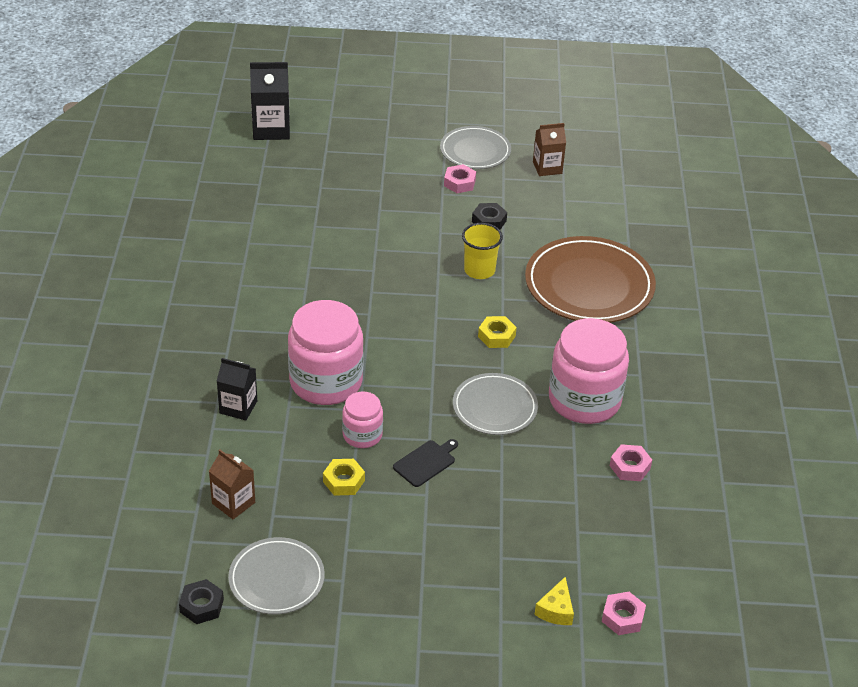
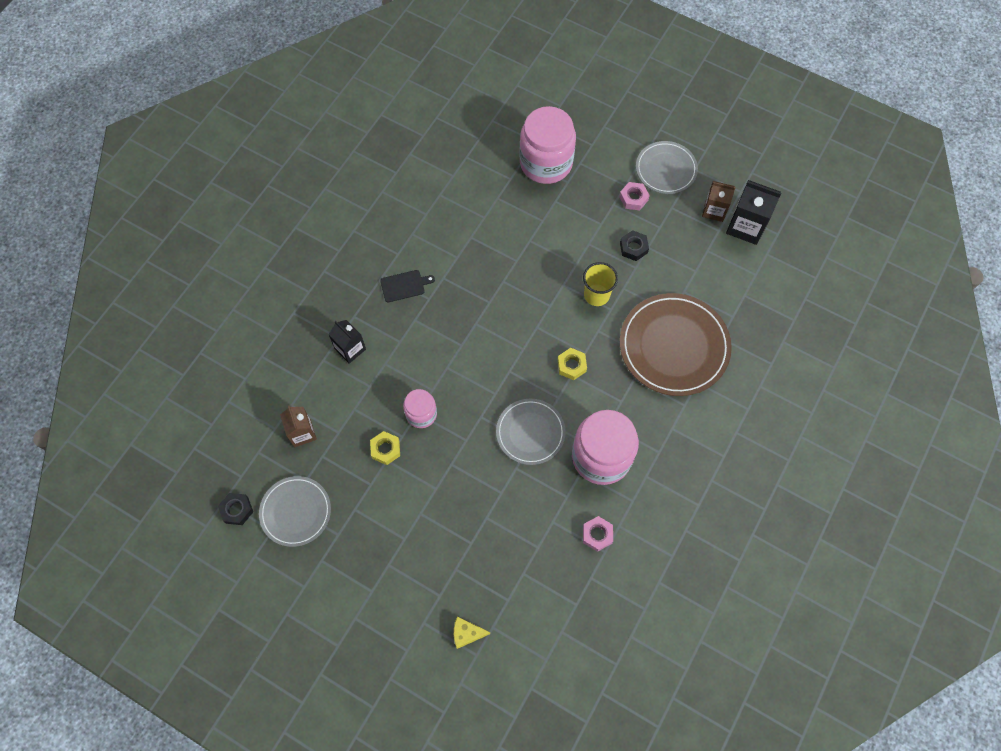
camera: 30 degrees right, 25 degrees up
(271, 129) = (519, 84): black carton -> black carton (746, 226)
(326, 382) = (423, 353): pink jar -> pink jar (546, 163)
(426, 462) = (451, 459): black cutting board -> black cutting board (404, 285)
(556, 610) = (467, 633): yellow cheese -> yellow cheese turned 45 degrees clockwise
(622, 617) = (509, 663): pink nut -> none

